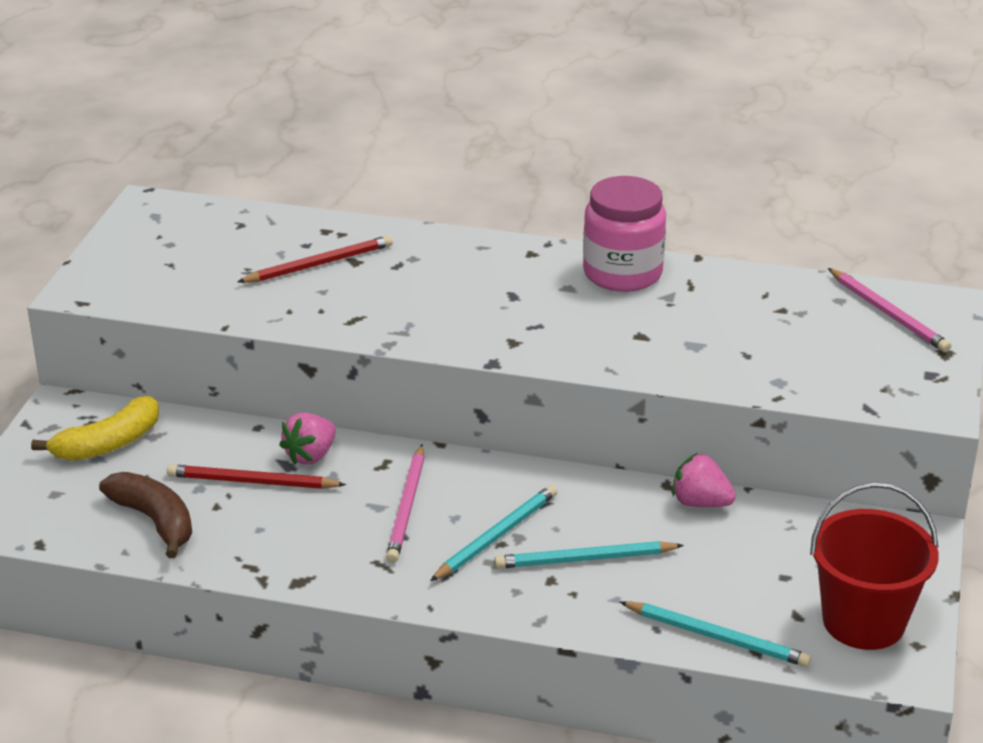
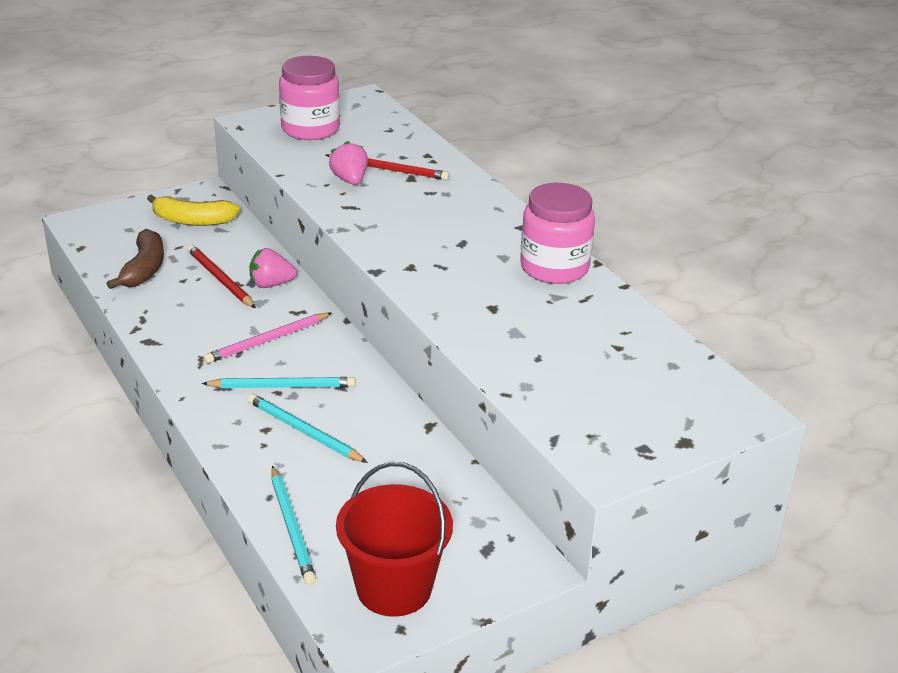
camera: 45 degrees right, 0 degrees up
(161, 265) = (310, 129): none -> pink jar
(700, 503) = (429, 448): pink strawberry -> pink strawberry (350, 180)
(888, 313) = (692, 394): pink pencil -> none

